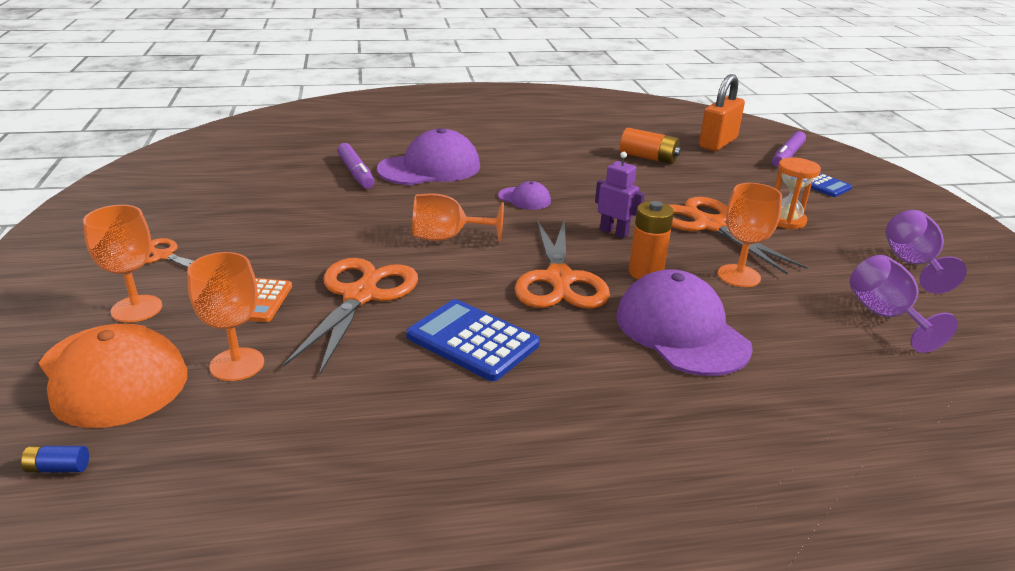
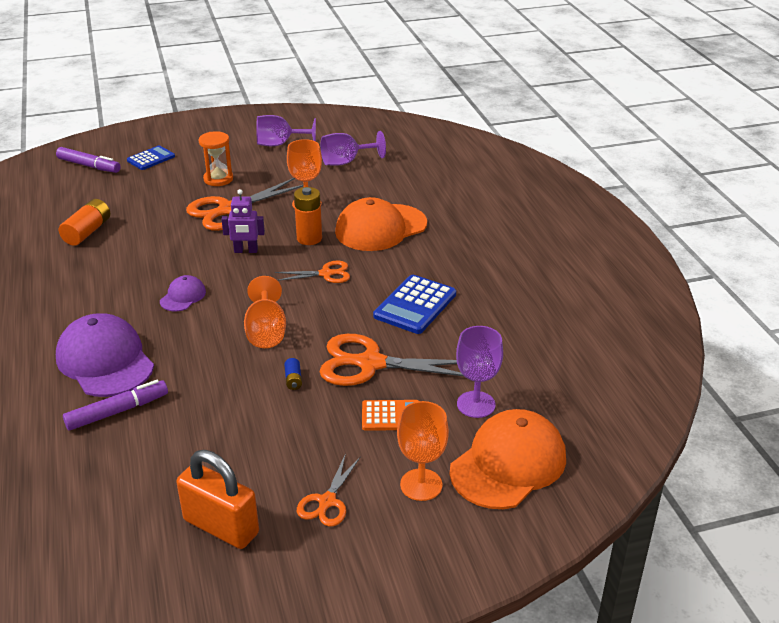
camera: 95 degrees left, 5 degrees up
(58, 468) = (603, 451): blue battery -> blue battery (293, 380)
(237, 364) = (476, 404): orange goblet -> purple goblet
(559, 279) = (326, 274): orange scissors -> orange scissors, size x0.54
(614, 232) = (246, 251): purple robot -> purple robot turned 120 degrees counterclockwise
(681, 330) = (380, 228): purple cap -> orange cap
(718, 143) = (53, 195): orange padlock -> orange padlock (221, 526)

